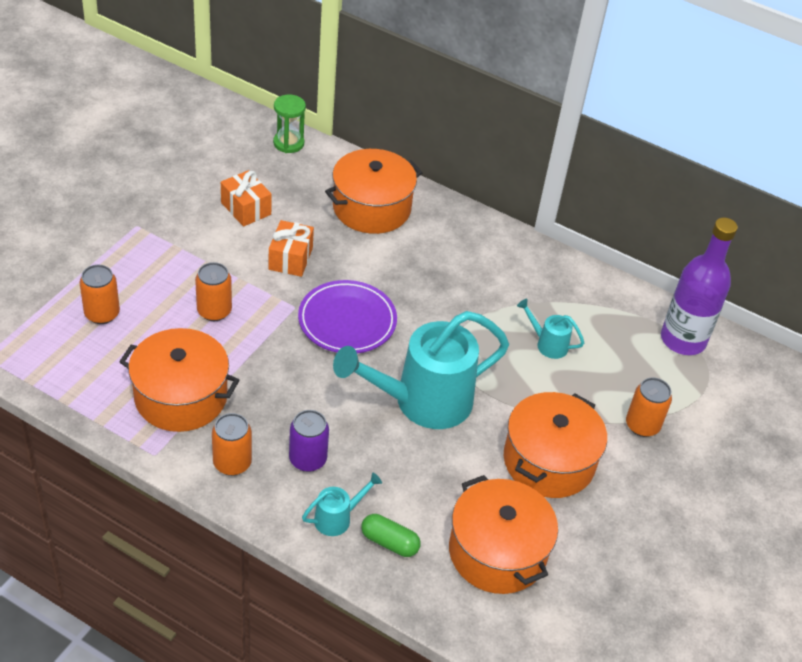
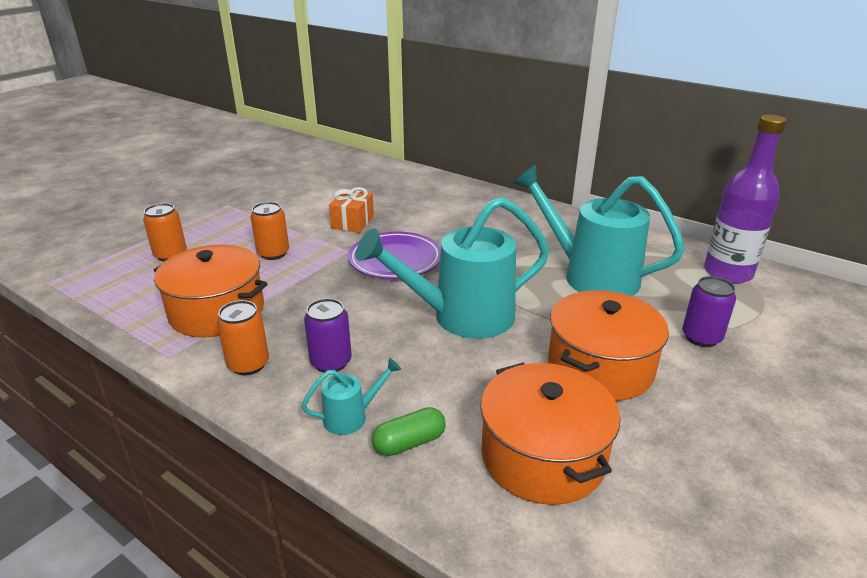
camera: 10 degrees right, 15 degrees down
(246, 208) = (323, 195): orange gift -> none
(288, 143) = (368, 163): green hourglass -> none
(371, 208) = (429, 194): orange pot -> none
(389, 542) = (409, 442): green capsule -> green capsule turned 60 degrees counterclockwise
(547, 344) = (590, 275): turquoise watering can -> turquoise watering can, size x2.32
(642, 425) = (701, 337): orange can -> purple can

